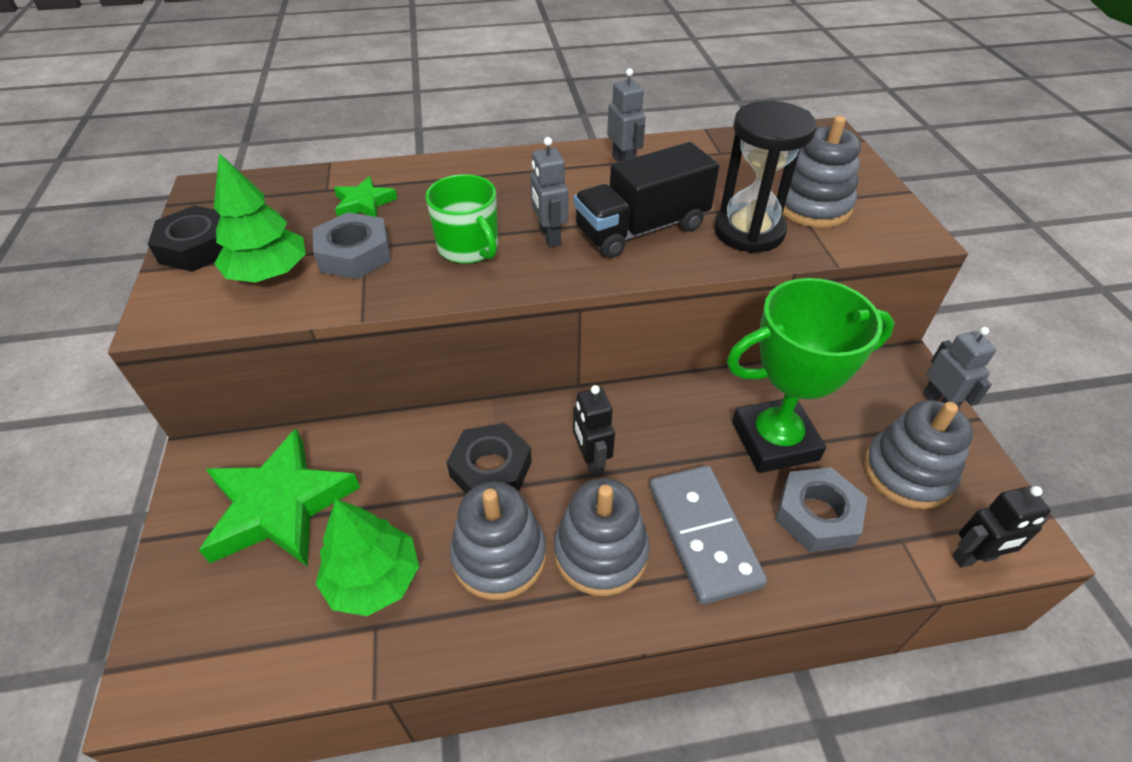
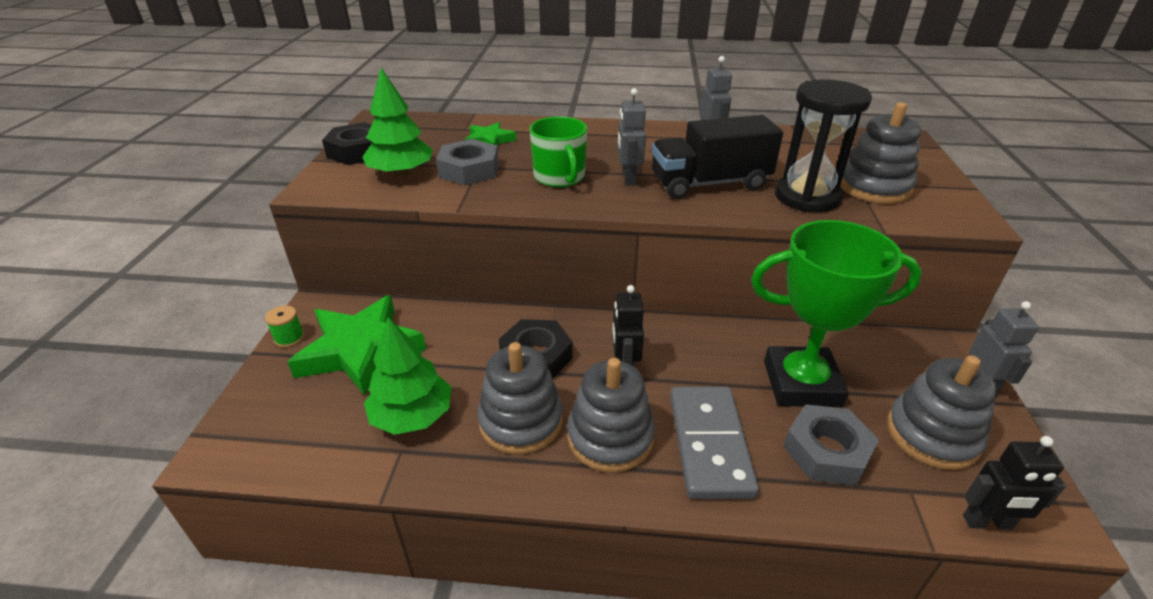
camera: 15 degrees right, 10 degrees down
(183, 509) = (289, 338): none -> green spool

